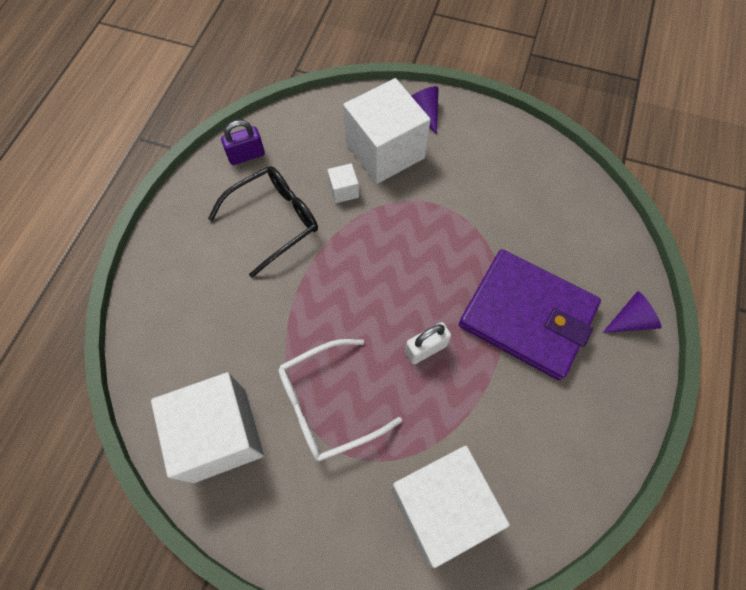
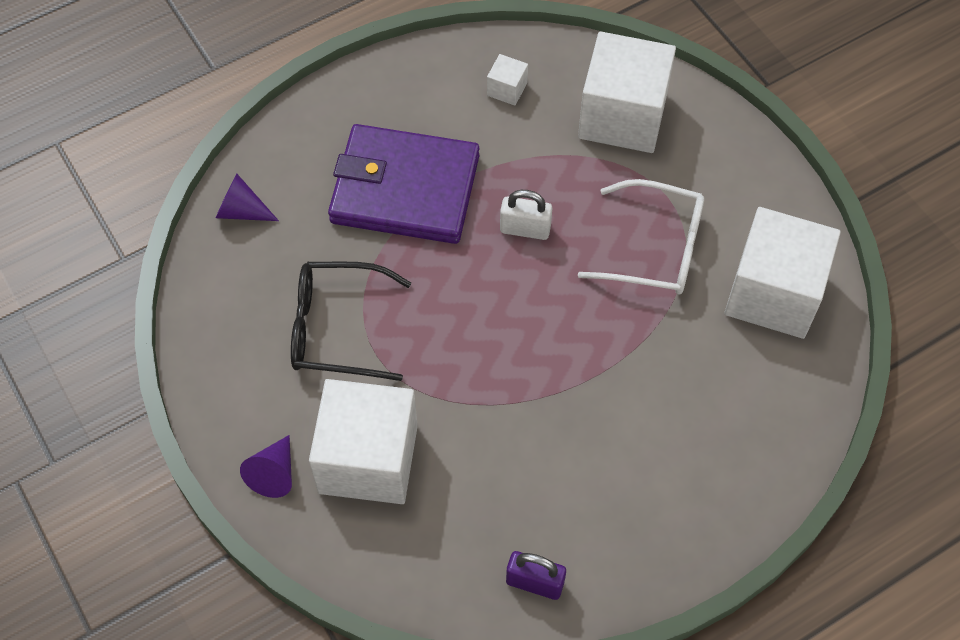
camera: 140 degrees left, 5 degrees down
(274, 221) = (567, 468): black glasses -> black glasses (337, 328)
(344, 190) = (459, 445): white cube -> white cube (507, 89)
(527, 316) = (405, 189): purple wallet -> purple wallet turned 60 degrees counterclockwise
(631, 320) = (319, 121): purple cone -> purple cone (241, 211)

